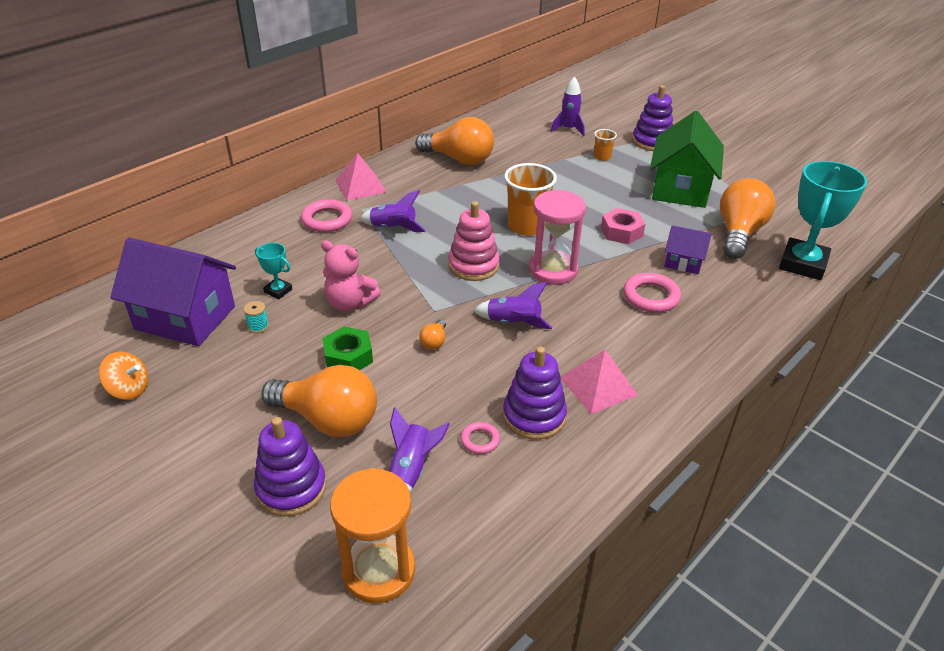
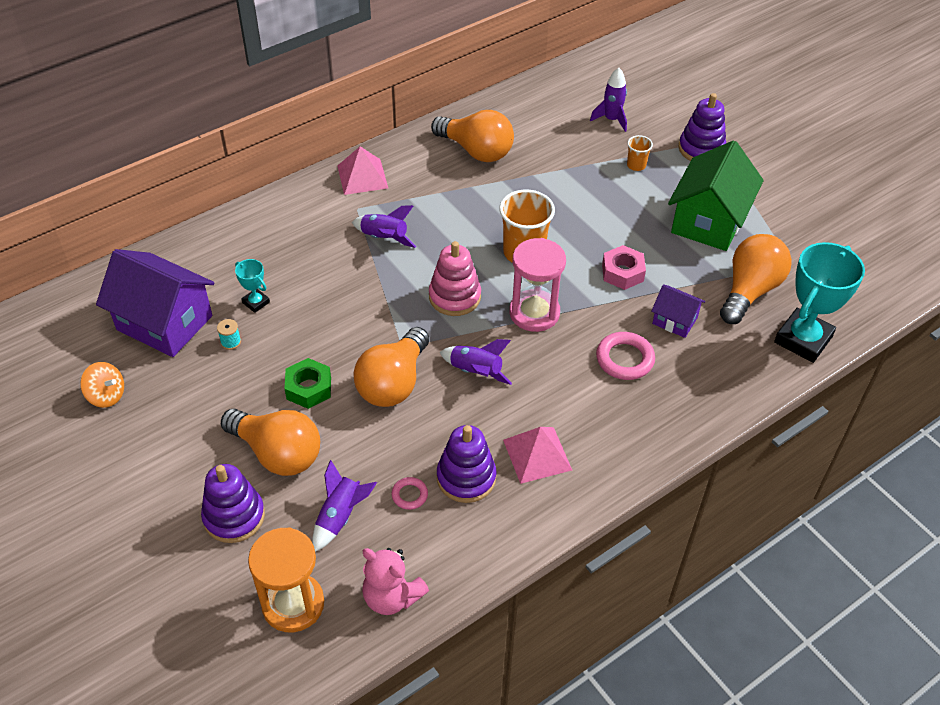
camera: 10 degrees right, 10 degrees up
(327, 220) = (319, 218): pink ring -> none
(350, 303) = (322, 326): pink teddy bear -> pink teddy bear (392, 597)
(434, 342) = (393, 383): orange light bulb -> orange light bulb, size x2.42

